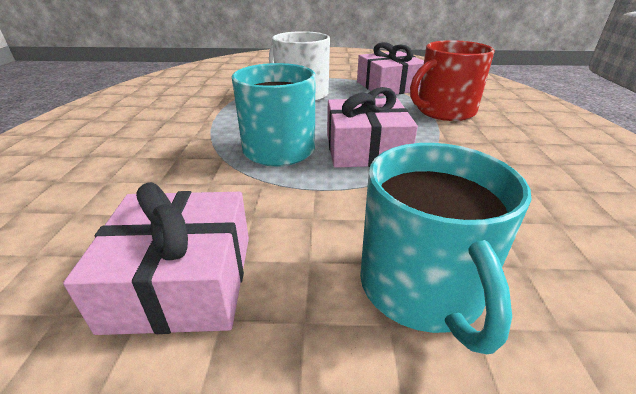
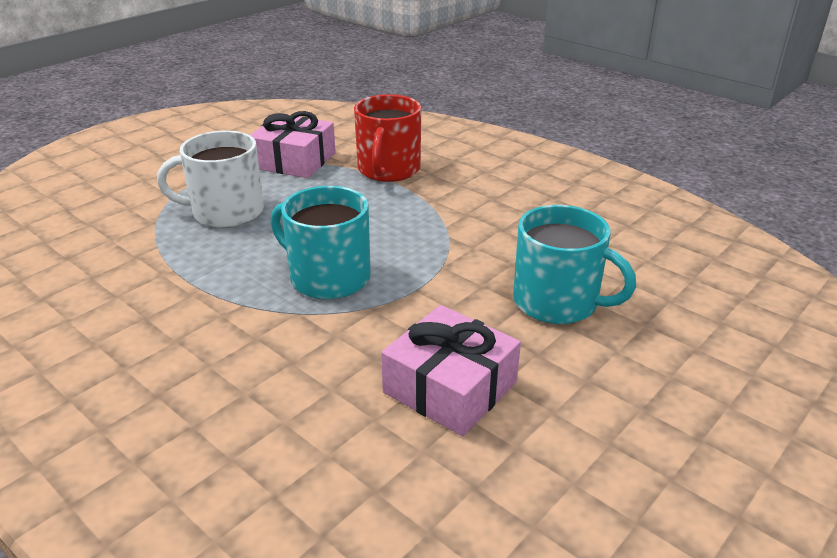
camera: 50 degrees left, 0 degrees up
(365, 149) = (392, 238): pink gift -> none

